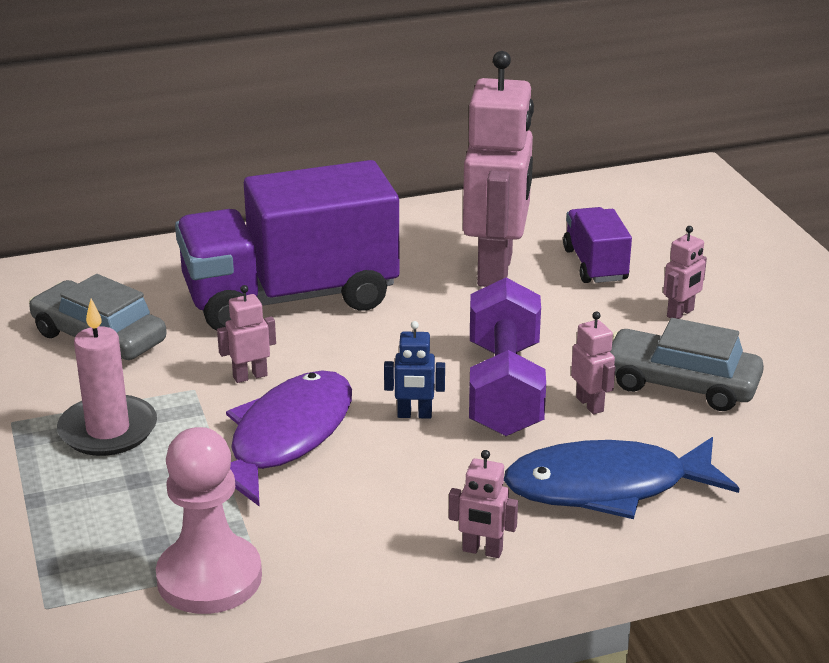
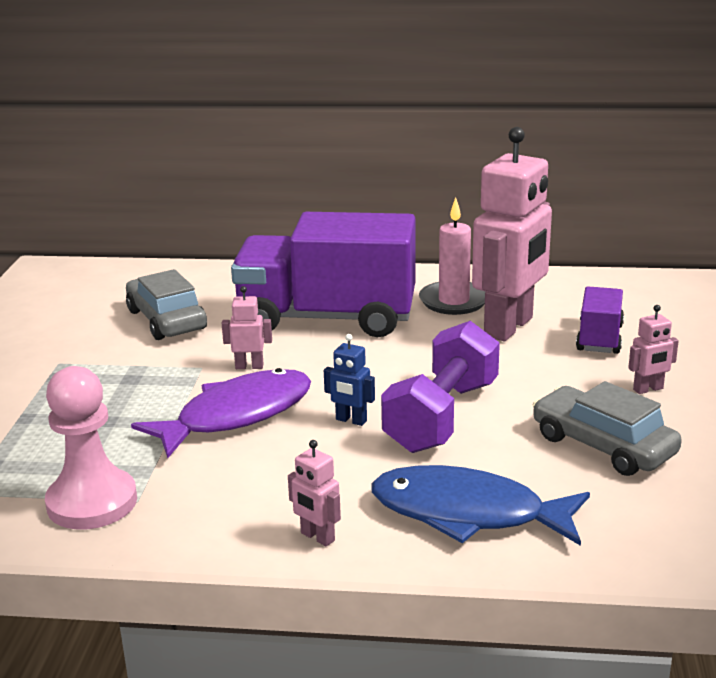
camera: 25 degrees right, 5 degrees down
(108, 430) = (116, 382): pink candle -> pink candle (454, 301)
(590, 404) = (506, 444): pink robot -> none

